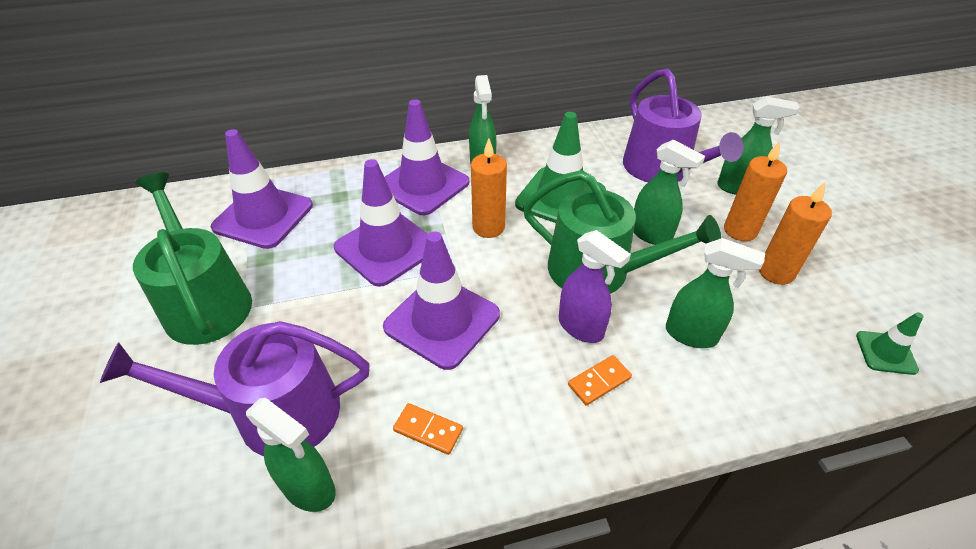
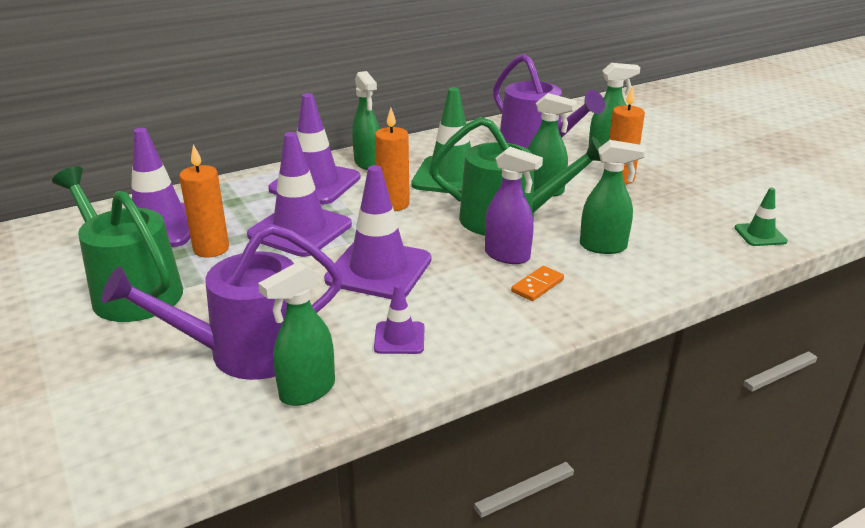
camera: 15 degrees left, 15 degrees down
(309, 488) = (307, 391): green spray bottle -> green spray bottle turned 120 degrees clockwise
(428, 430) = (399, 338): orange domino -> purple traffic cone
(776, 272) = (658, 200): orange candle -> orange candle (211, 249)

